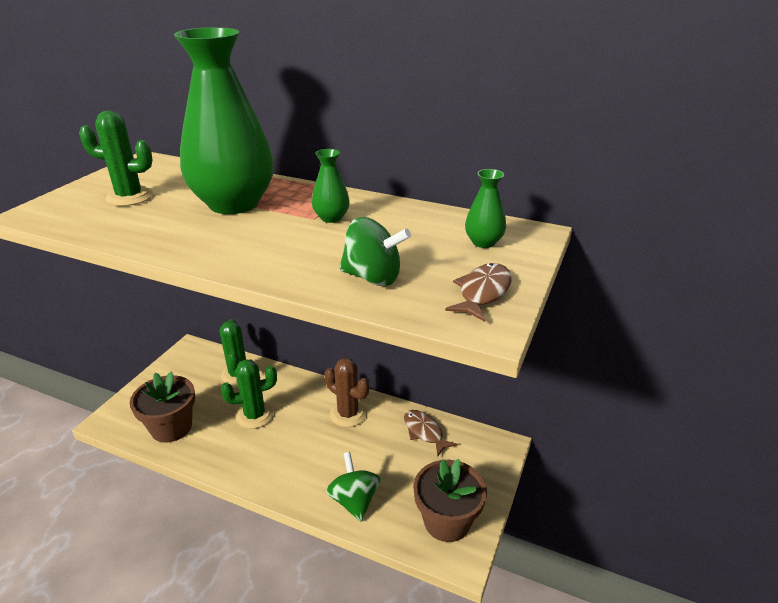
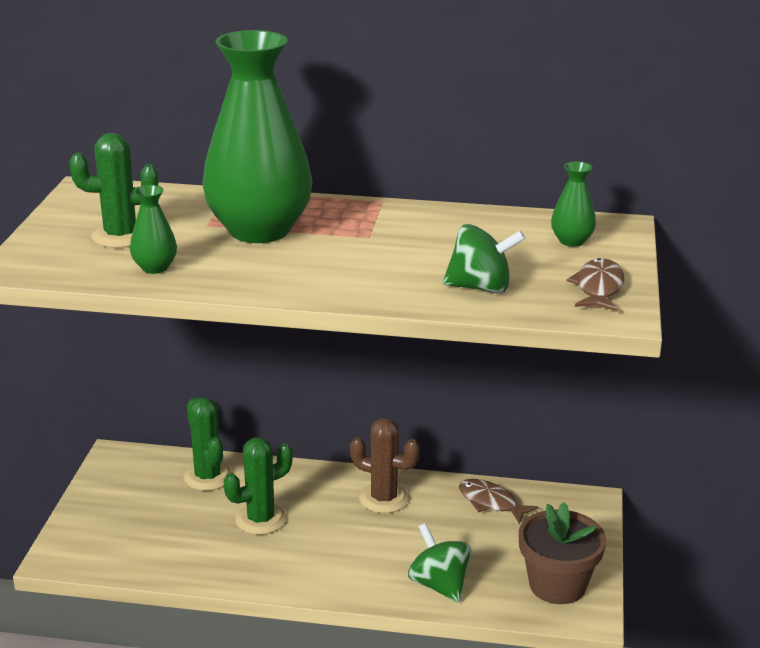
camera: 15 degrees left, 5 degrees down
(171, 427) = (154, 550): brown flower pot -> none
(331, 218) = (388, 234): green vase -> green vase (155, 267)

